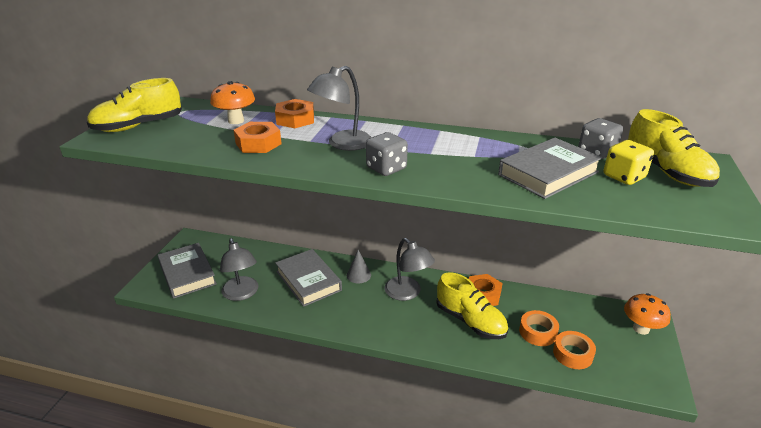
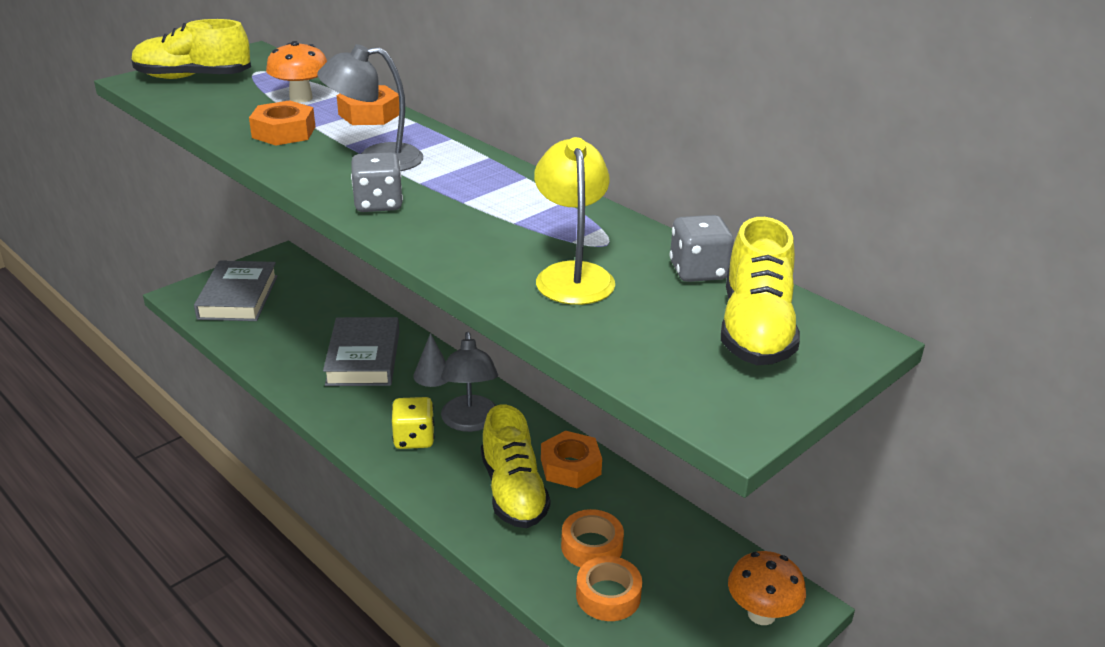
camera: 30 degrees right, 0 degrees up
(242, 294) = (272, 343): grey lamp -> none
(548, 173) = (572, 275): grey book -> yellow lamp
(624, 177) = (674, 314): yellow dice -> yellow dice (414, 438)

